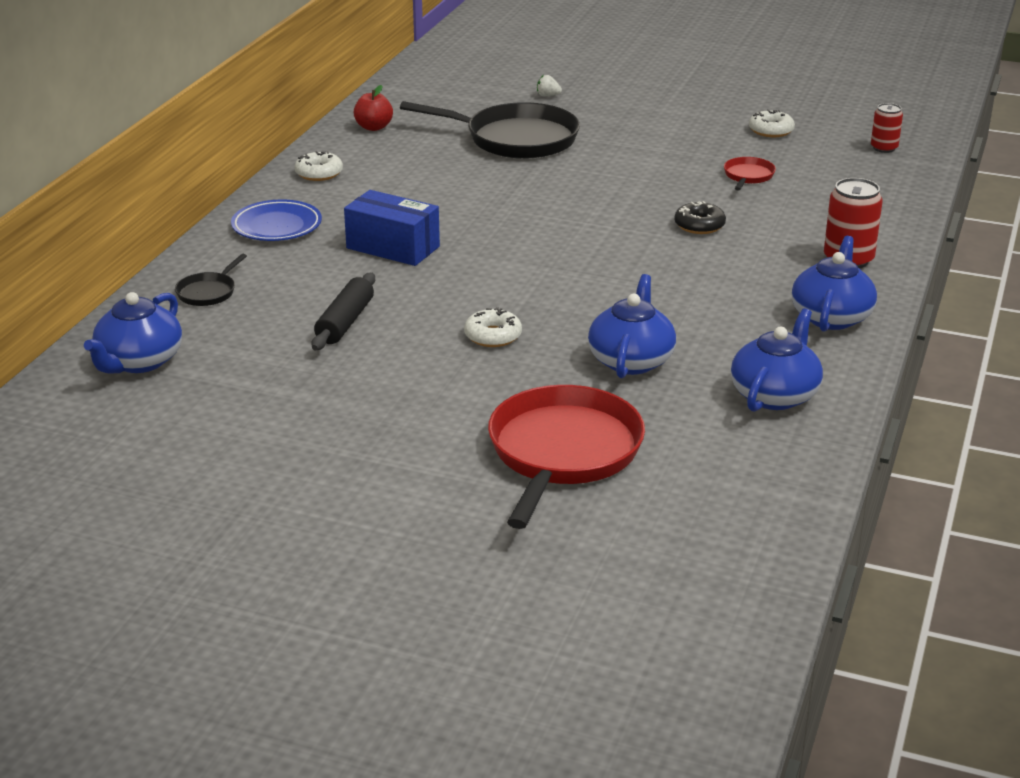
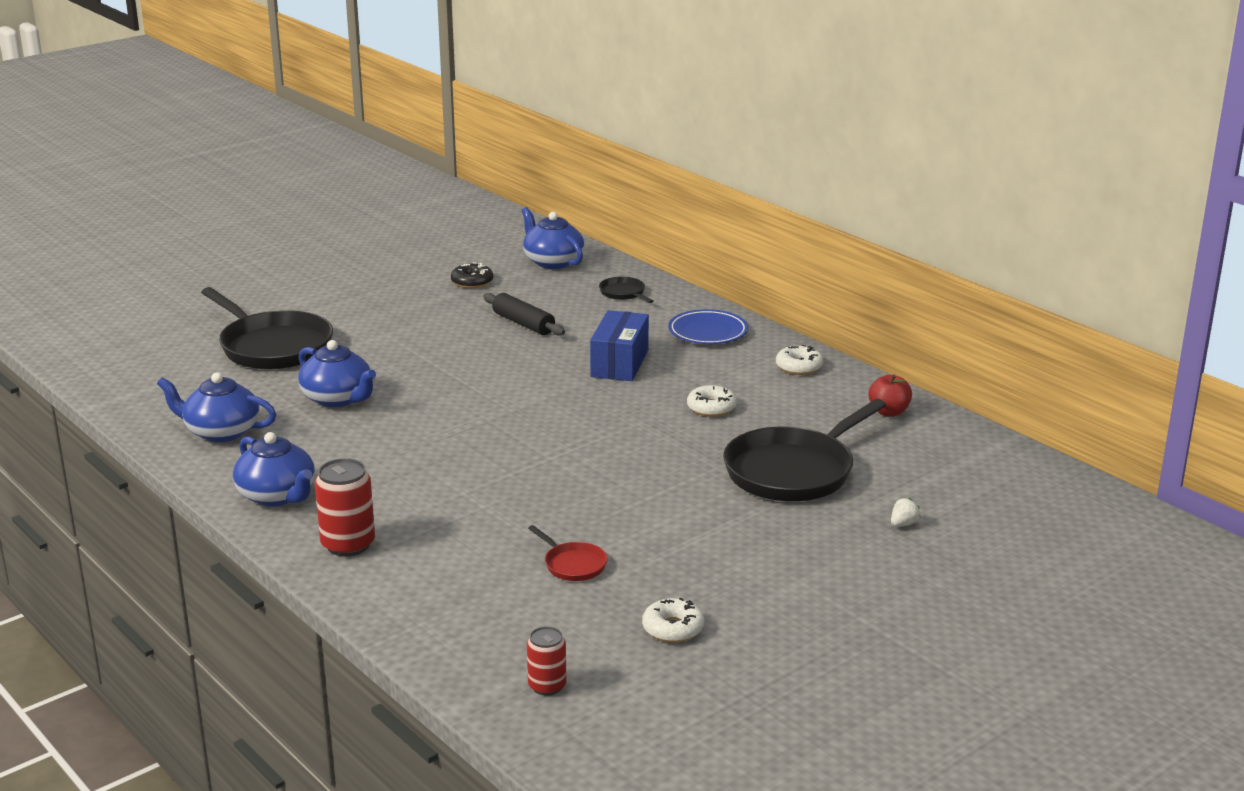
camera: 120 degrees right, 5 degrees down
(393, 247) = (619, 363): blue box -> blue box turned 45 degrees counterclockwise
(493, 336) = (438, 363): white donut -> white donut (711, 408)
(563, 453) = (273, 347): red pan -> black pan
(699, 225) = (501, 498): black donut -> black donut (472, 282)
(775, 395) = (221, 432): blue teapot -> blue teapot turned 135 degrees clockwise

